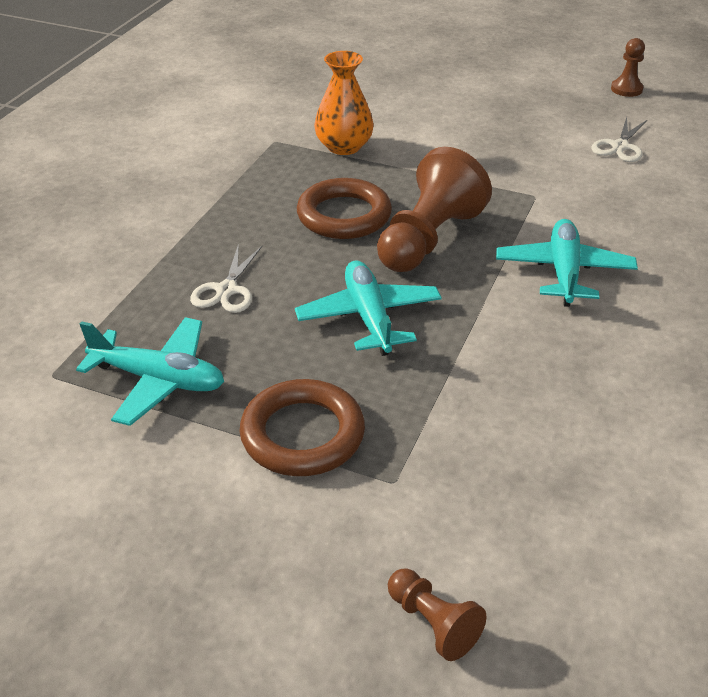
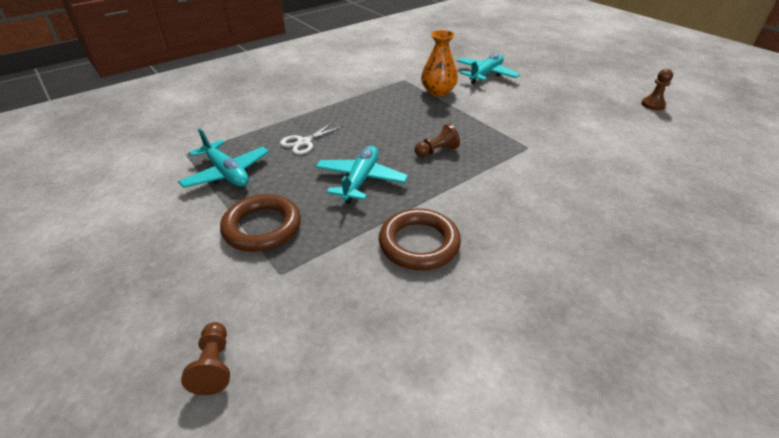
camera: 30 degrees right, 0 degrees up
(344, 215) = (402, 125): brown ring -> brown ring (419, 243)
(428, 239) = (437, 151): brown pawn -> brown pawn, size x0.50
(564, 272) = (503, 195): turquoise plane -> turquoise plane (485, 74)
(620, 146) = (616, 136): white scissors -> none

